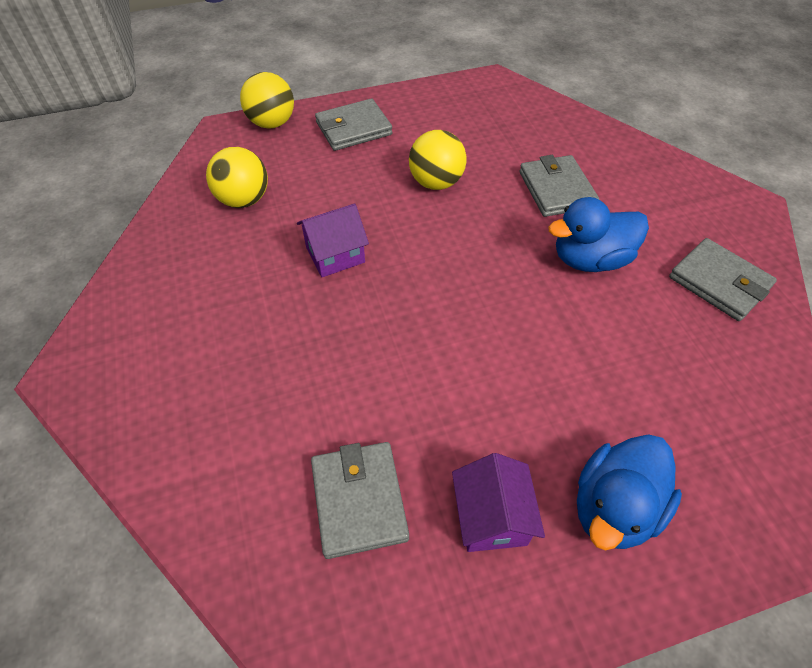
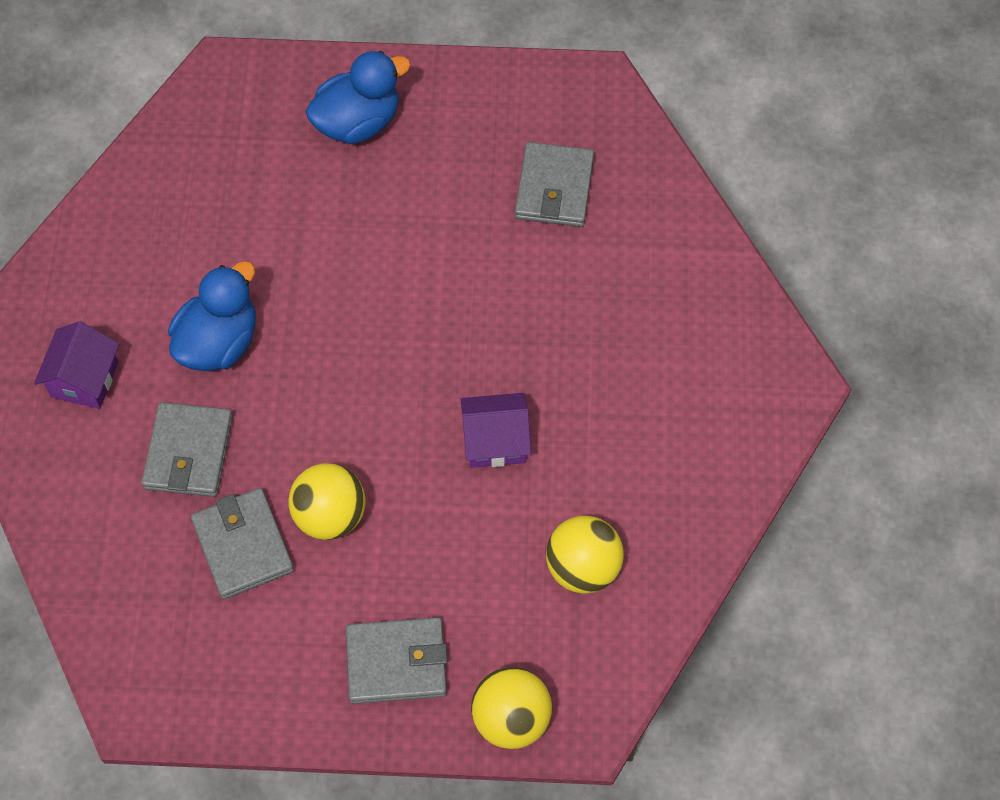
camera: 160 degrees left, 10 degrees up
(491, 517) = (455, 145): purple house -> purple house (85, 379)
(590, 259) = (219, 342): blue duck -> blue duck turned 60 degrees counterclockwise
(719, 282) = (108, 272): grey wallet -> grey wallet (243, 545)

